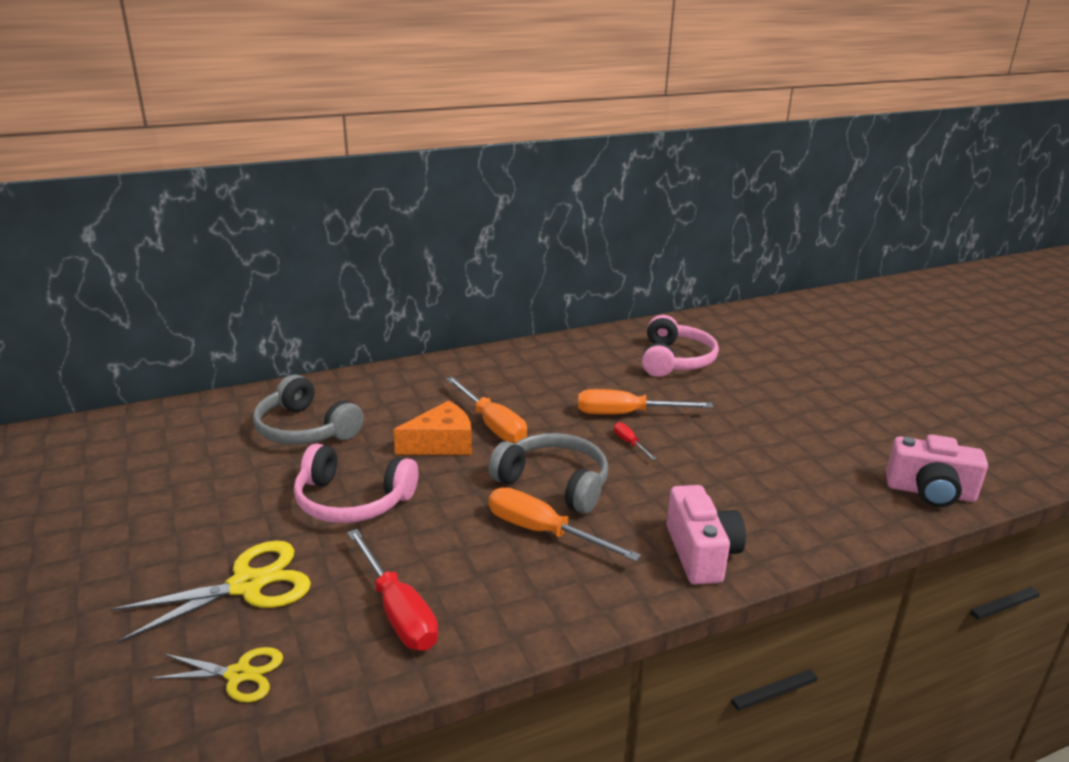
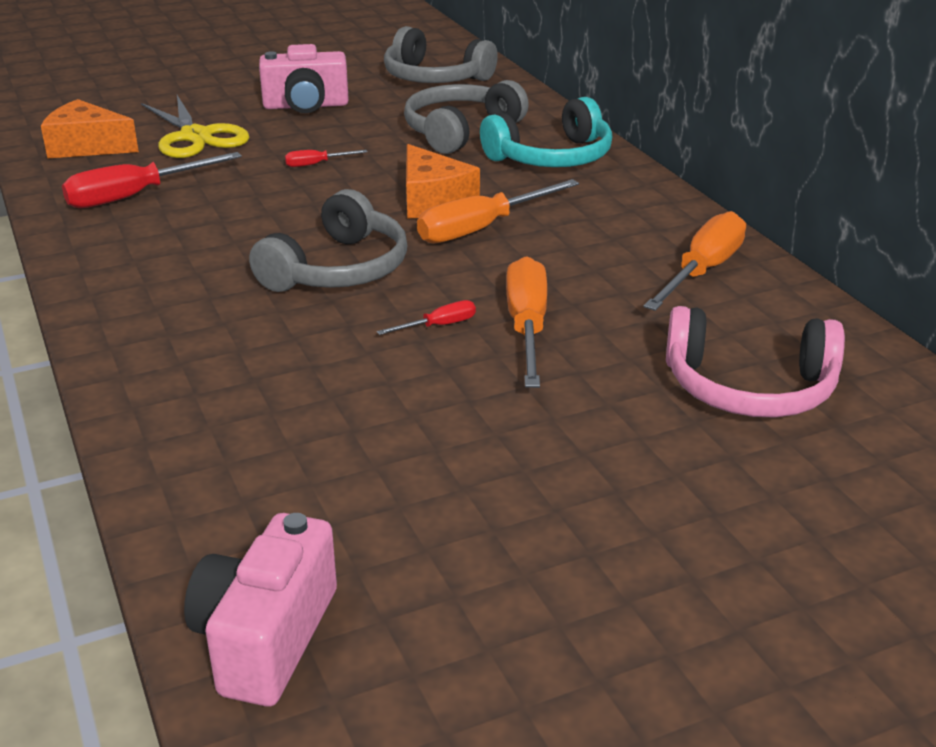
camera: 90 degrees right, 5 degrees up
(162, 440) = (434, 78): none -> grey headphones
(239, 674) = (87, 146): yellow scissors -> orange cheese
(352, 501) = (316, 164): pink headphones -> red screwdriver
(375, 393) = (552, 157): none -> turquoise headphones
(543, 532) = (237, 262): orange screwdriver -> orange screwdriver (702, 271)
(701, 553) = (164, 364): pink camera -> pink camera (306, 106)

